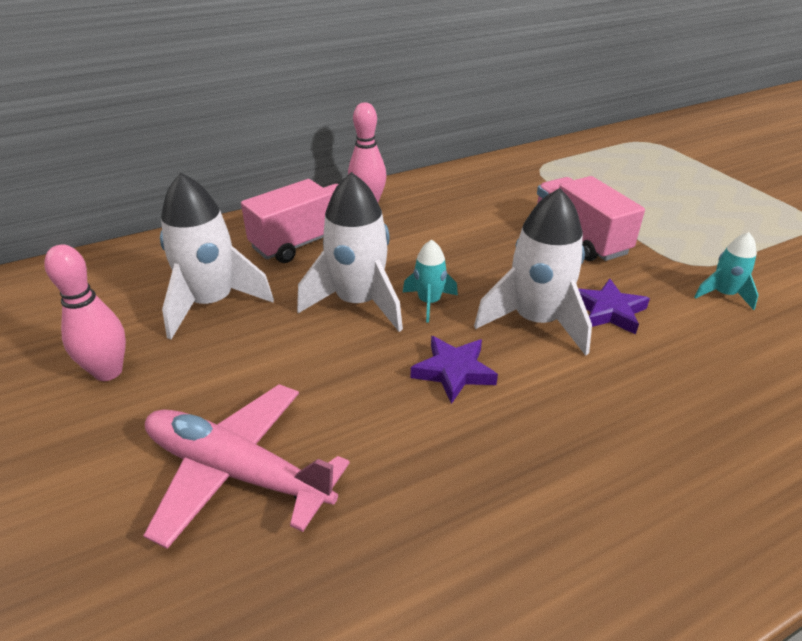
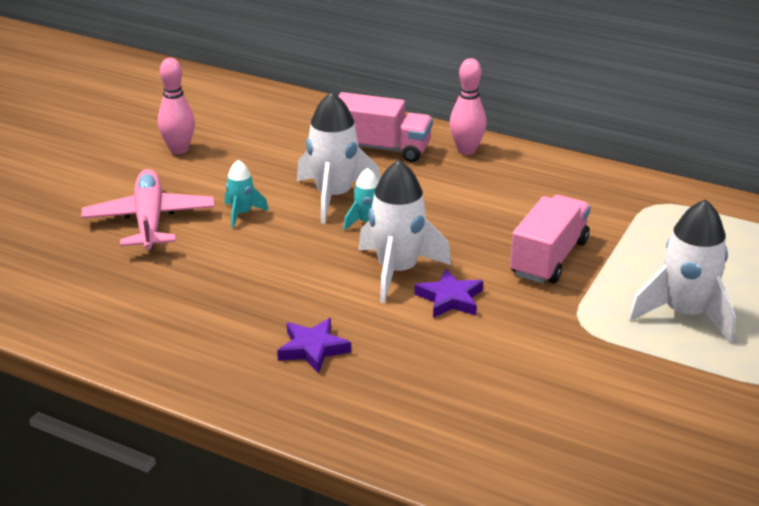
camera: 55 degrees right, 5 degrees down
(212, 303) = (272, 149): white rocket -> white rocket (684, 314)
(453, 372) = (303, 257): purple star -> purple star (313, 349)
(723, 294) = (547, 349): turquoise rocket -> turquoise rocket (242, 213)

